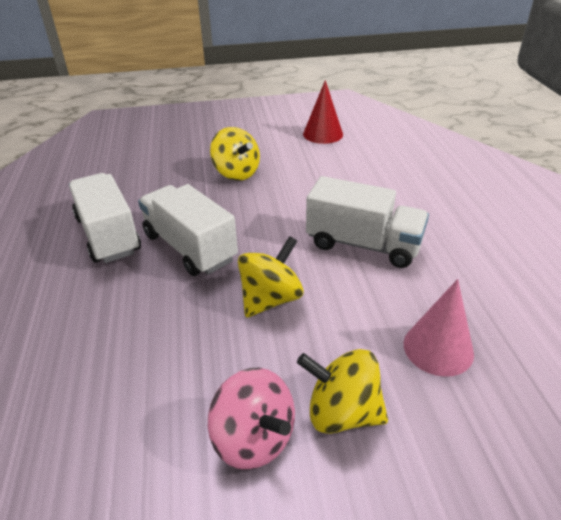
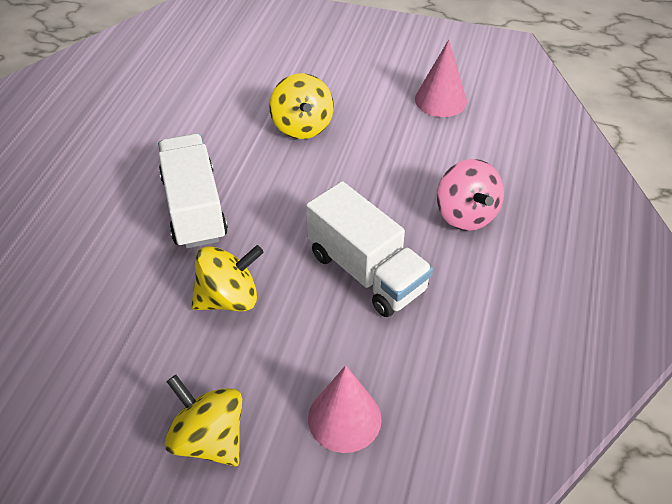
camera: 25 degrees right, 10 degrees up
(108, 235) = (130, 164): white truck -> none
(254, 439) = (123, 427): pink spinning top -> pink spinning top (466, 214)
(323, 134) = (440, 100): red cone -> pink cone

